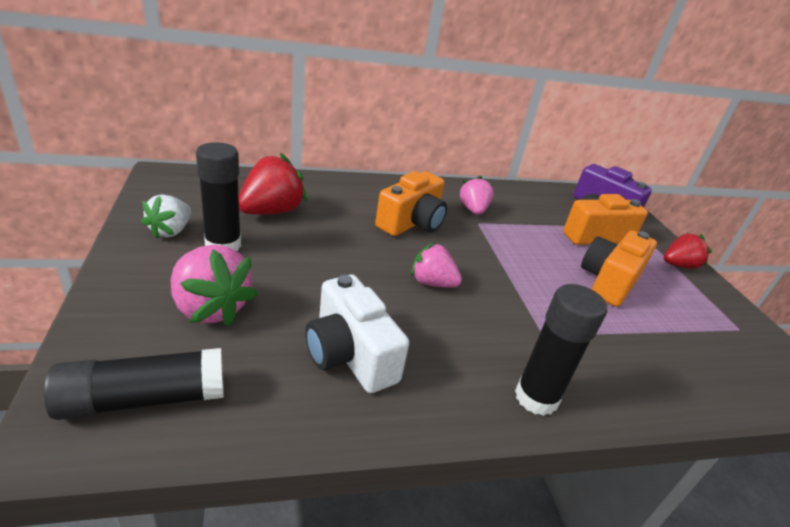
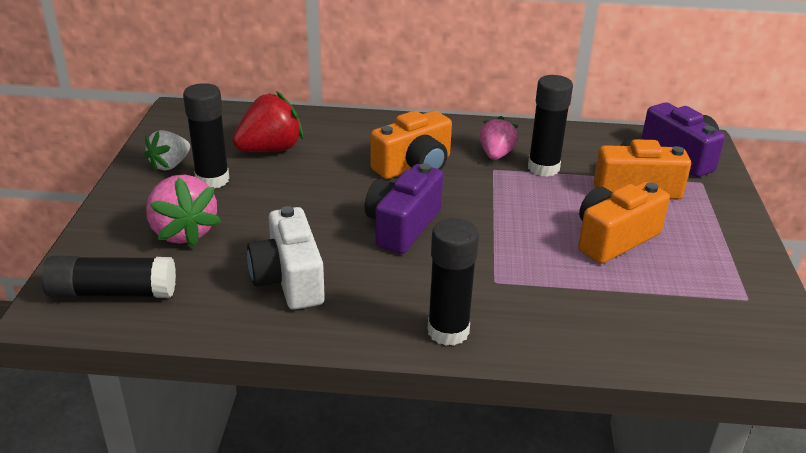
camera: 20 degrees right, 0 degrees up
(432, 283) = (402, 226): pink strawberry -> purple camera
(516, 220) = (543, 168): none -> black glue stick
(678, 265) = (726, 228): red strawberry -> none

